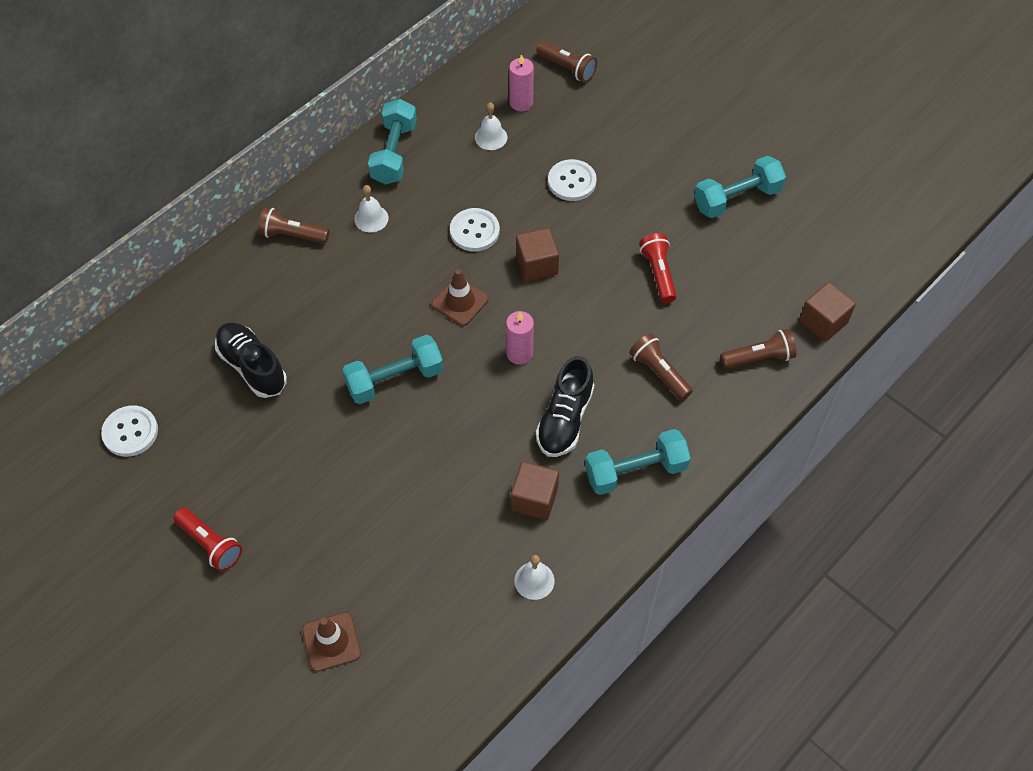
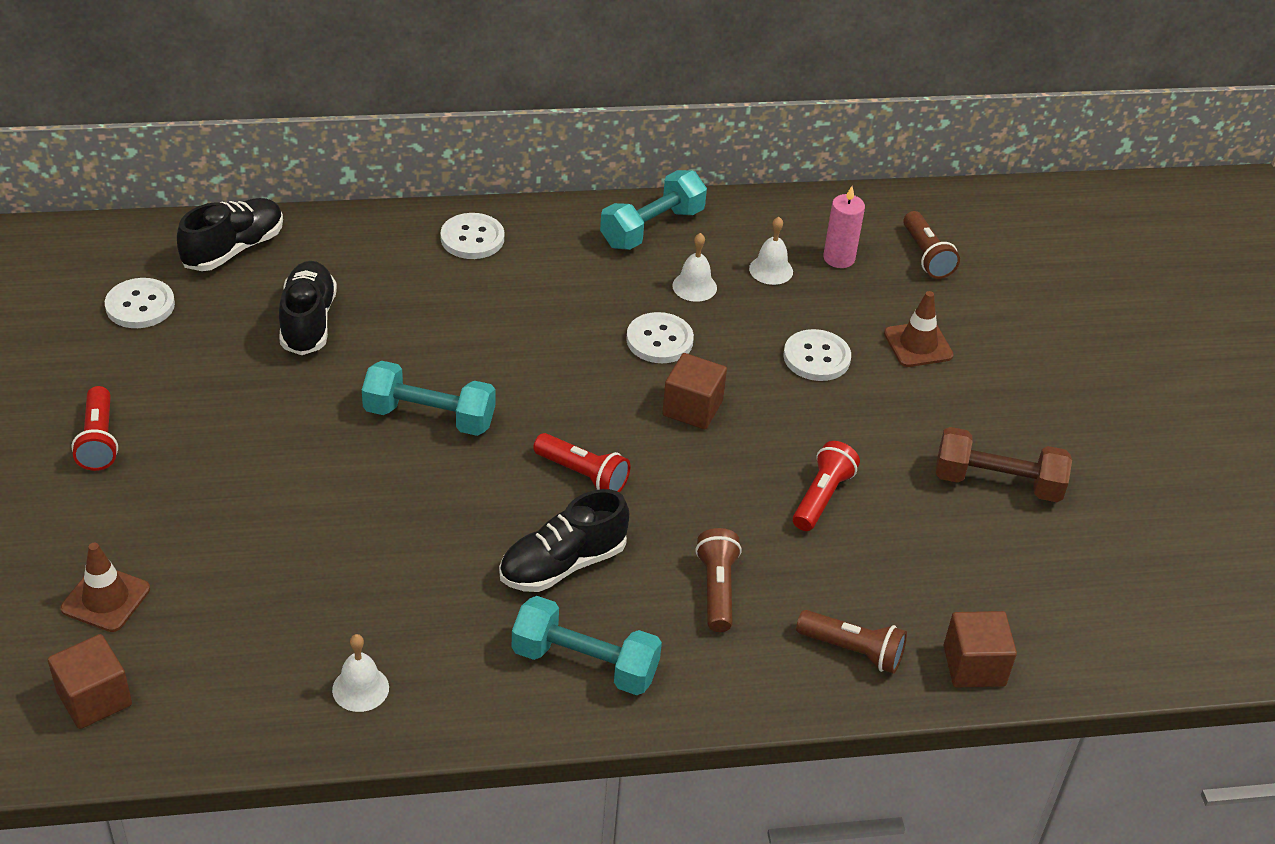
camera: 35 degrees right, 15 degrees down
(147, 348) = (233, 249): none -> black shoe
(292, 235) = (472, 238): brown flashlight -> white button
(371, 218) = (565, 269): white bell -> white bell (694, 286)
(460, 302) = (573, 391): brown traffic cone -> brown traffic cone (918, 344)
(519, 353) = (583, 475): pink candle -> red flashlight
(534, 499) = (446, 615): brown cube -> brown cube (94, 698)
(737, 198) = (997, 483): turquoise dumbbell -> brown dumbbell

